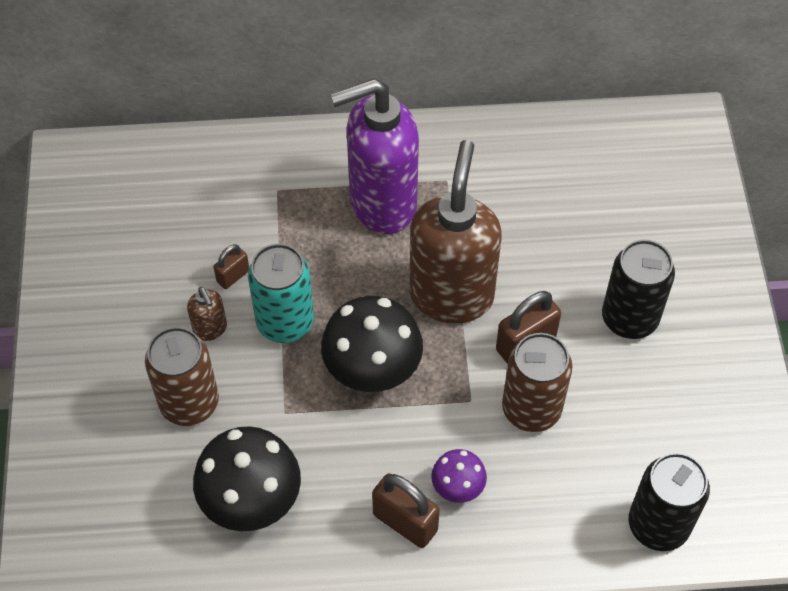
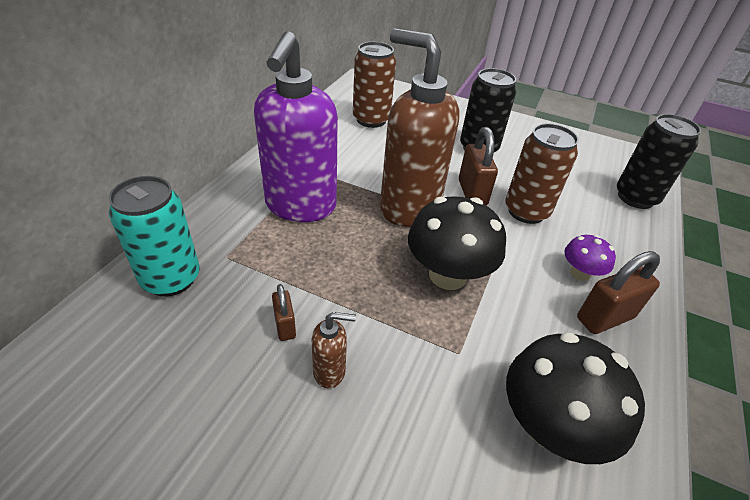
camera: 65 degrees left, 15 degrees down
(189, 403) = (406, 432): brown can -> brown can (371, 119)
(285, 322) = (364, 310): turquoise can -> turquoise can (171, 279)

